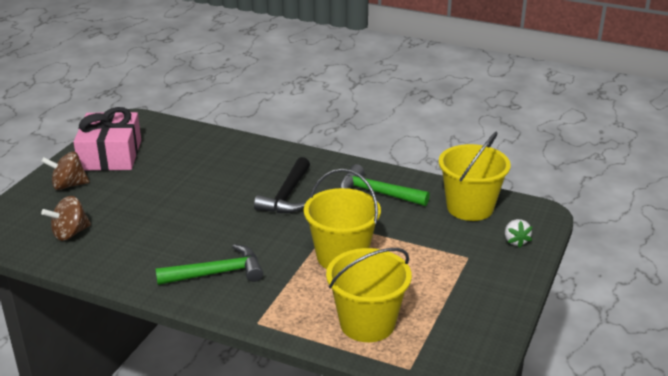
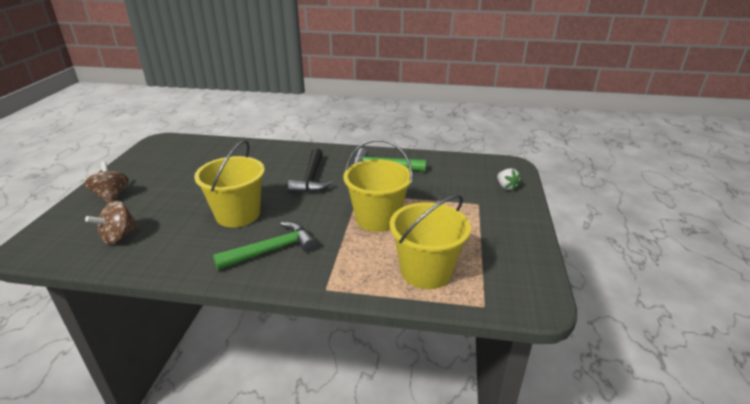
camera: 15 degrees left, 0 degrees up
(68, 185) = (112, 196): brown spinning top -> brown spinning top turned 90 degrees clockwise
(110, 155) = (148, 168): pink gift -> none
(470, 207) = (458, 168): yellow bucket -> yellow bucket (238, 214)

